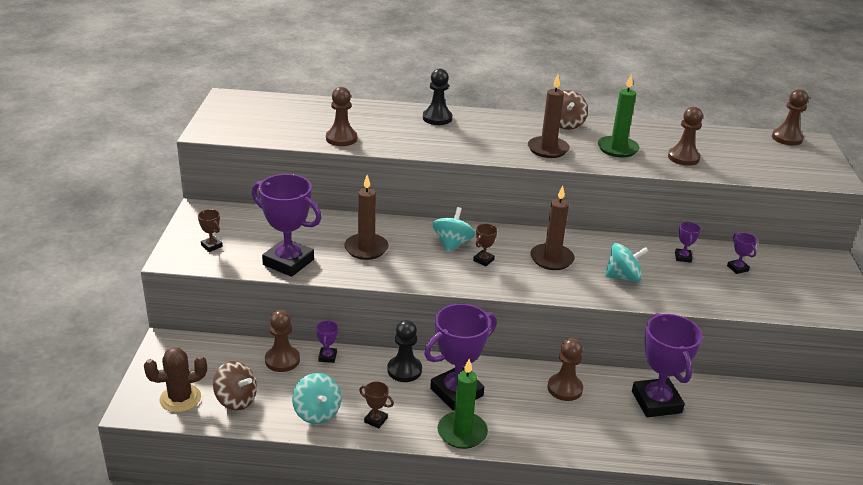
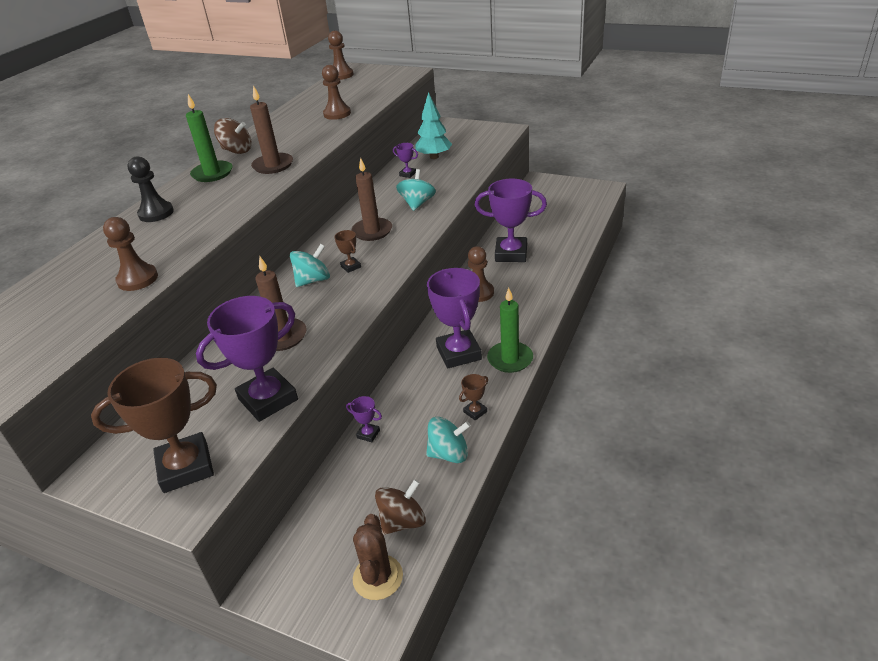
camera: 65 degrees left, 5 degrees up
(211, 246) = (186, 467): brown trophy -> brown trophy, size x2.32
(282, 360) = (355, 472): brown pawn -> none
(404, 370) = (414, 381): black pawn -> none
(452, 244) = (313, 280): turquoise spinning top -> turquoise spinning top turned 105 degrees clockwise
(617, 149) = (300, 136): green candle -> green candle (212, 173)
(737, 268) = (434, 157): purple trophy -> turquoise tree

